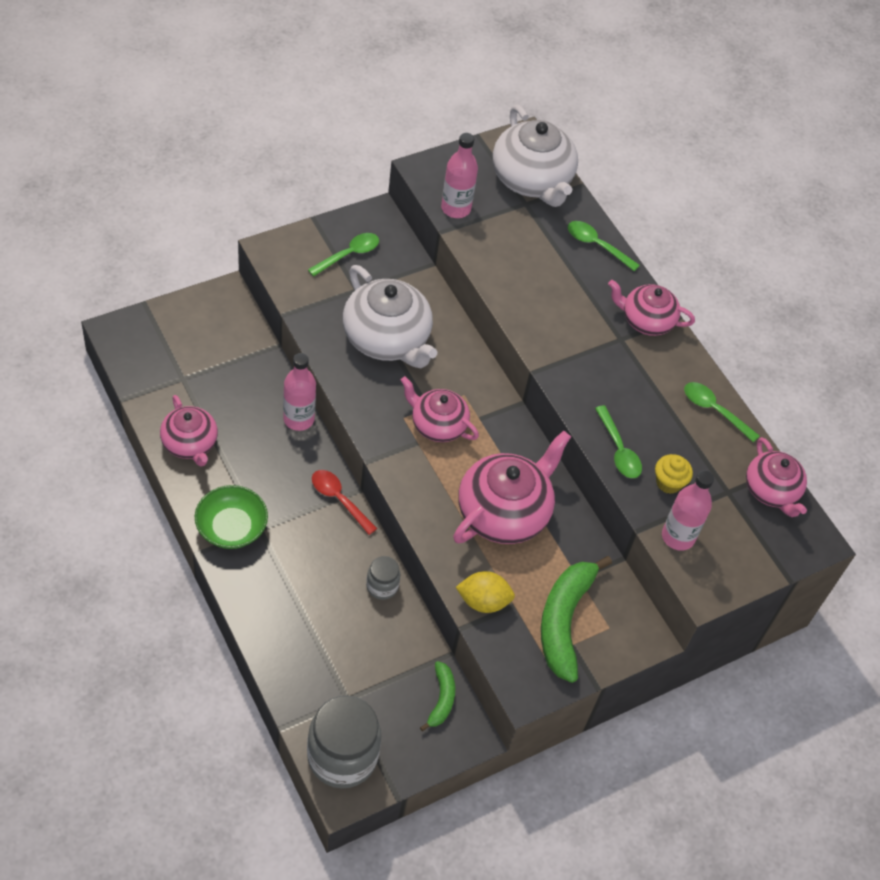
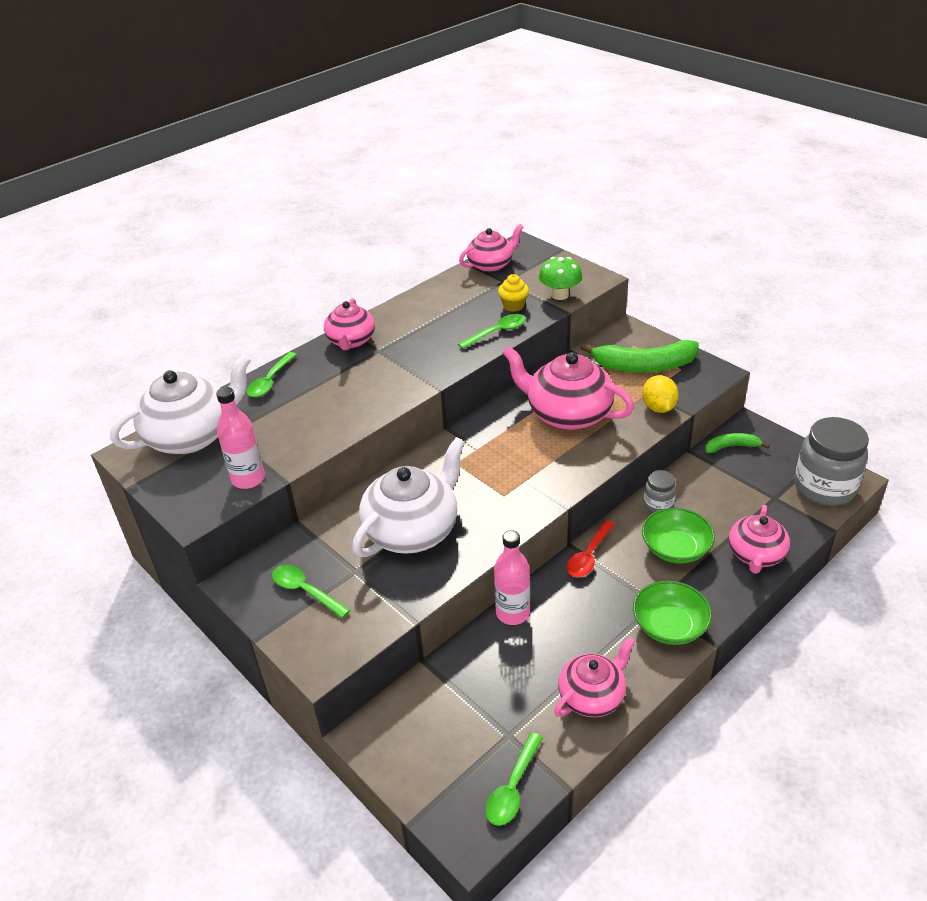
camera: 95 degrees left, 15 degrees down
(317, 574) = (675, 548): none -> green bowl
(437, 425) = (499, 471): pink teapot -> pink teapot (755, 555)
(678, 537) = (560, 295): pink bottle -> green mushroom
(714, 410) = (430, 297): green spoon -> green spoon (512, 788)

